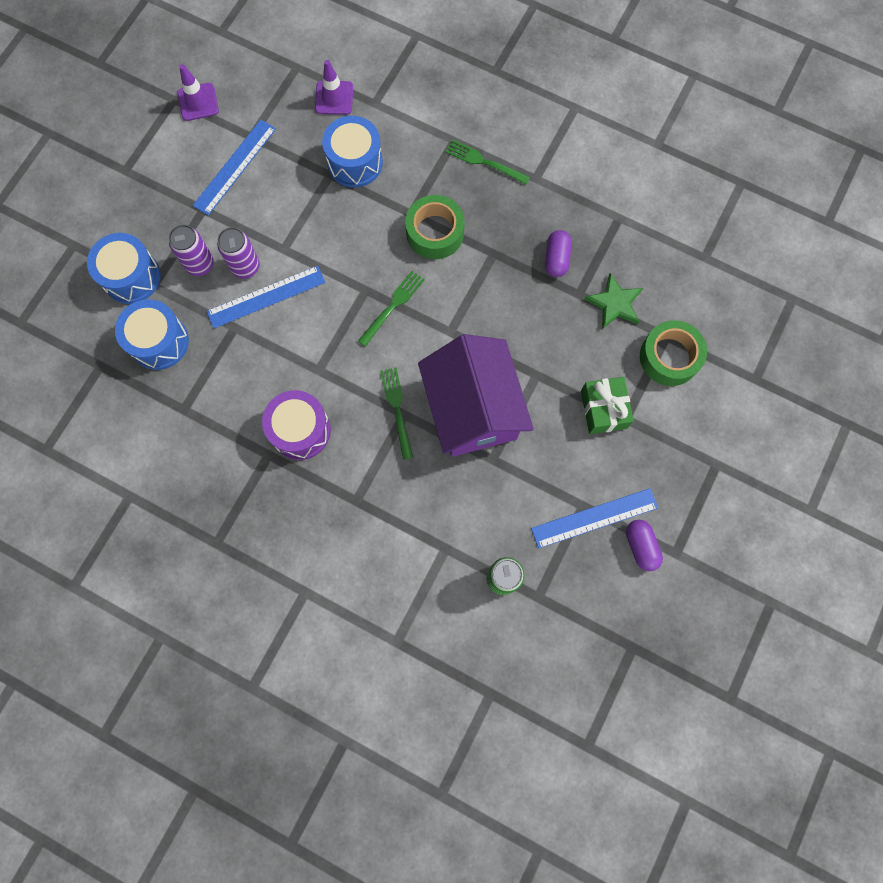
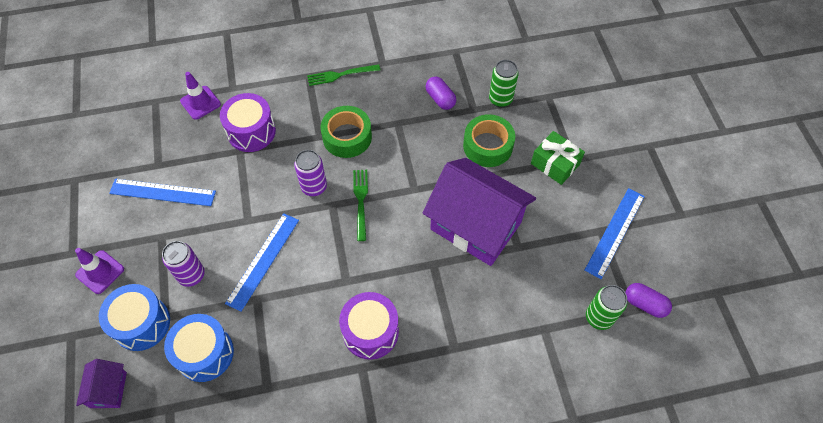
camera: 40 degrees left, 15 degrees down
(69, 313) = (108, 390): none -> purple house
(198, 102) = (96, 169): purple traffic cone -> purple traffic cone (100, 272)
(235, 167) = (162, 192): blue ruler -> blue ruler turned 75 degrees counterclockwise
(245, 267) = (229, 252): purple can -> purple can (314, 187)
(355, 162) = (251, 132): blue drum -> purple drum
(397, 409) = (425, 264): green fork -> none
(615, 303) = (500, 99): green star -> green can
(640, 546) = (658, 227): purple capsule -> purple capsule (644, 304)
(669, 357) = (562, 106): green tape -> green tape (487, 146)

